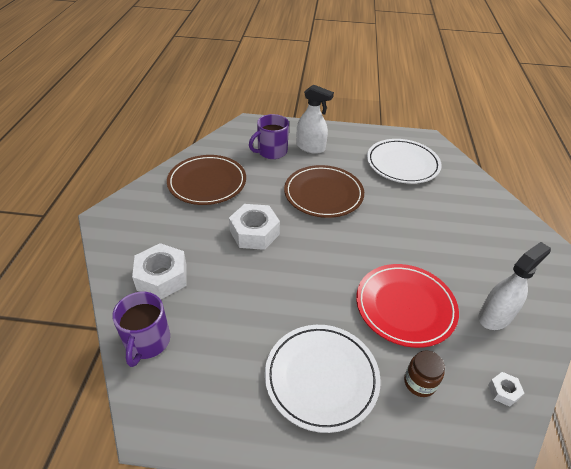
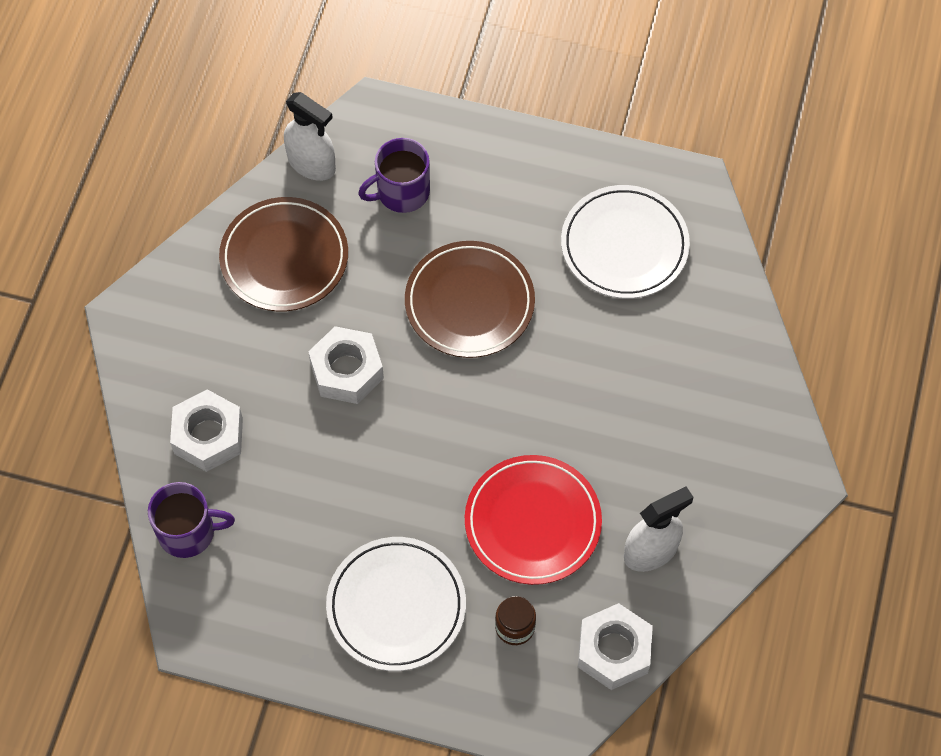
camera: 10 degrees right, 20 degrees up
(147, 341) = (188, 532): purple mug -> purple mug turned 105 degrees counterclockwise
(311, 147) = (473, 187): white spray bottle -> white spray bottle (312, 164)
(503, 391) = (613, 651): white nut -> white nut, size x2.13

